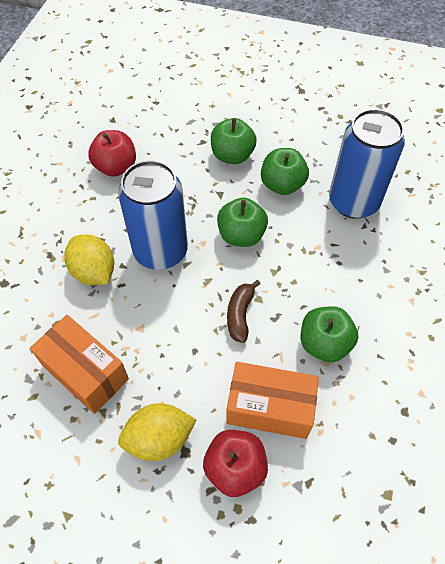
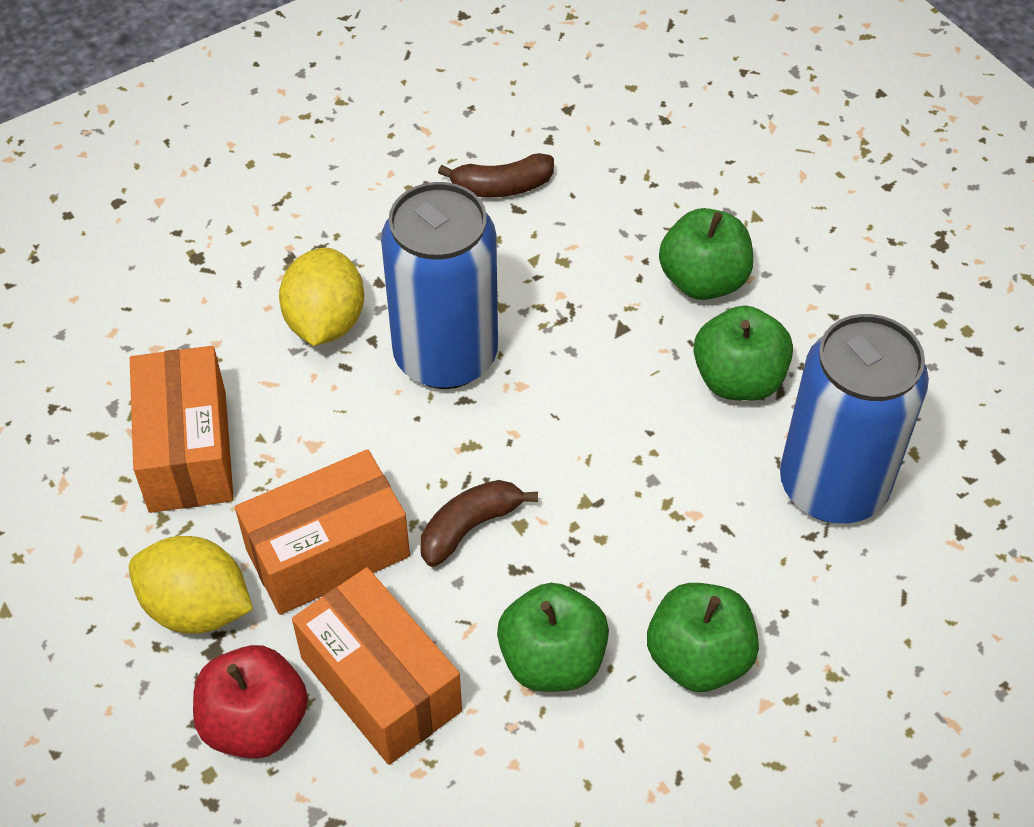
camera: 40 degrees right, 5 degrees down
(116, 167) = (502, 187): red apple -> brown banana
(192, 369) = (327, 552): none -> orange box
(241, 235) = (590, 414): green apple -> green apple (698, 658)

